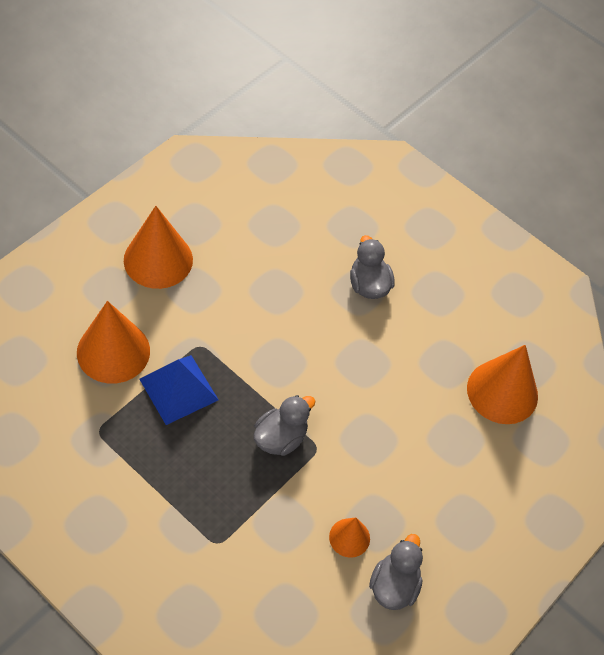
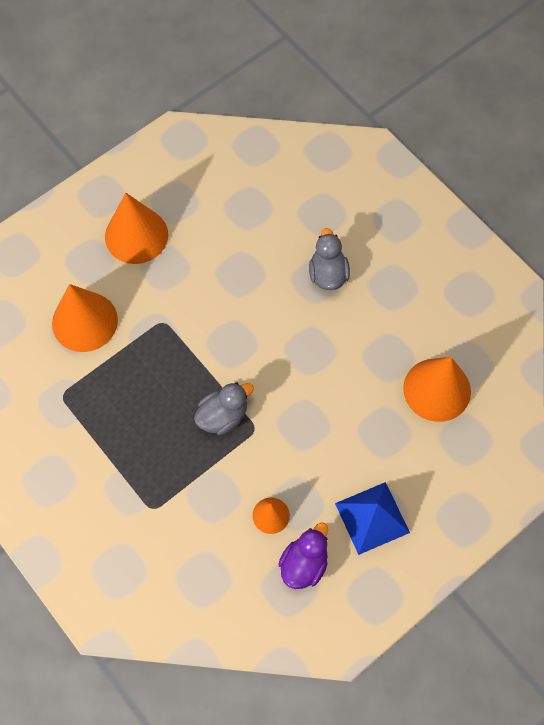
camera: 15 degrees right, 10 degrees up
(179, 389) = (138, 362): blue pyramid -> blue pyramid (372, 518)
(394, 585) = (304, 564): grey duck -> purple duck

